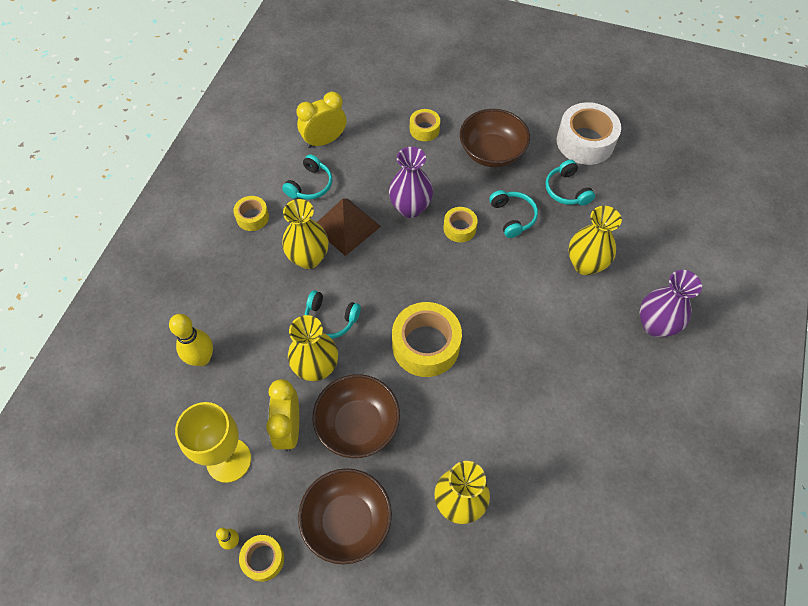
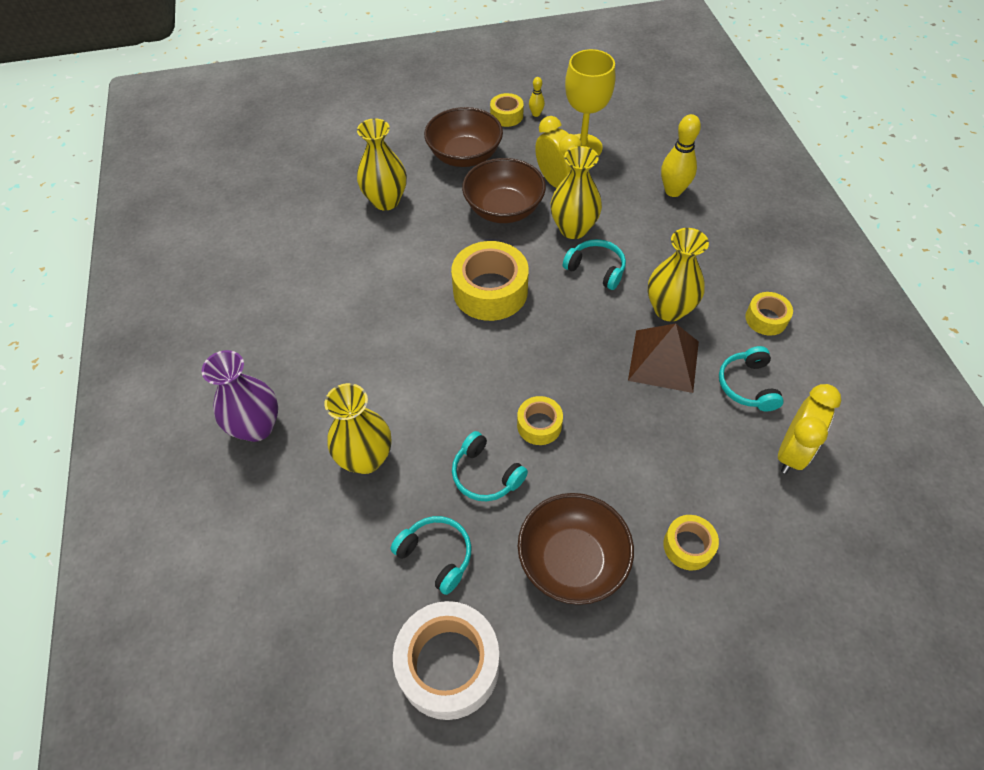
camera: 150 degrees right, 5 degrees down
(331, 319) = (596, 269): turquoise headphones -> turquoise headphones turned 45 degrees clockwise
(410, 208) = (613, 419): purple vase -> none

